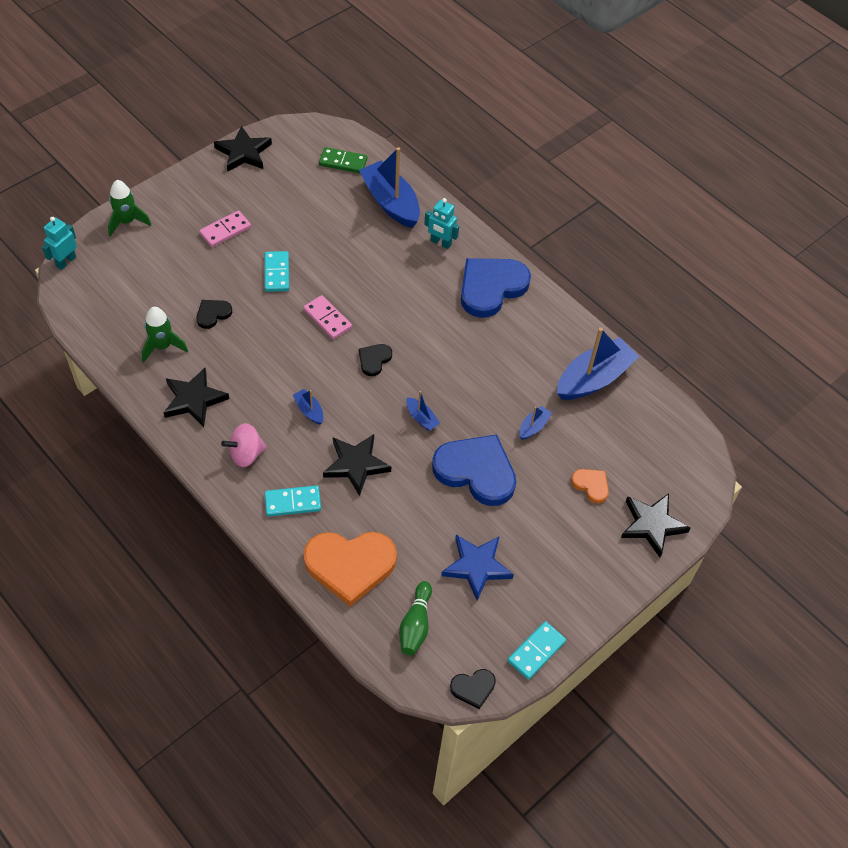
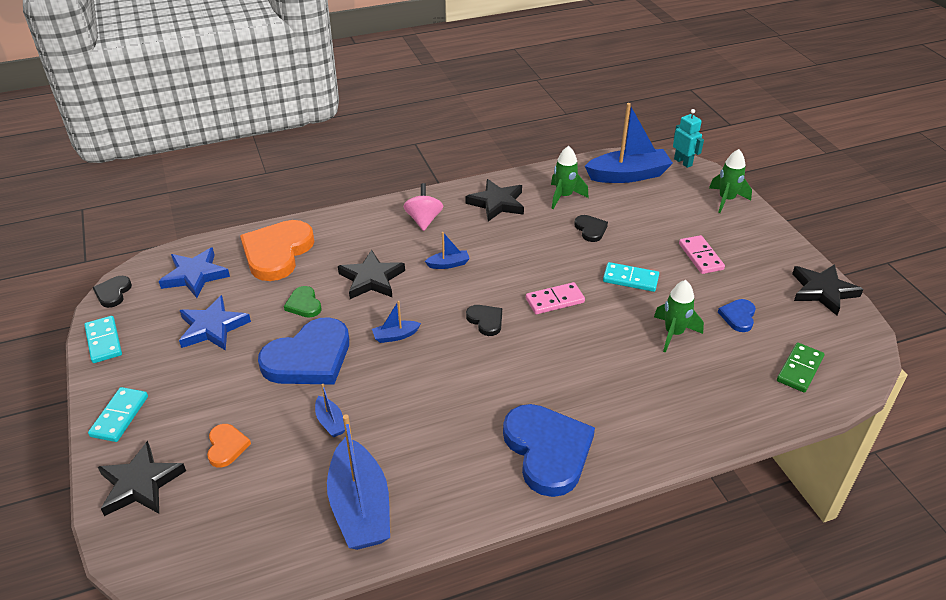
camera: 115 degrees right, 15 degrees down
(293, 502) = (359, 235): turquoise domino -> turquoise domino (120, 416)
(297, 200) = (738, 316): none -> blue heart
(335, 236) = (673, 333): none -> green rocket
(391, 202) = (720, 395): blue boat -> blue boat (628, 175)
(414, 505) = (304, 304): none -> green heart
(415, 624) = (195, 275): green bowling pin -> blue star
(440, 243) = (638, 423): turquoise robot -> none
(591, 485) = (226, 446): orange heart -> orange heart turned 75 degrees counterclockwise

